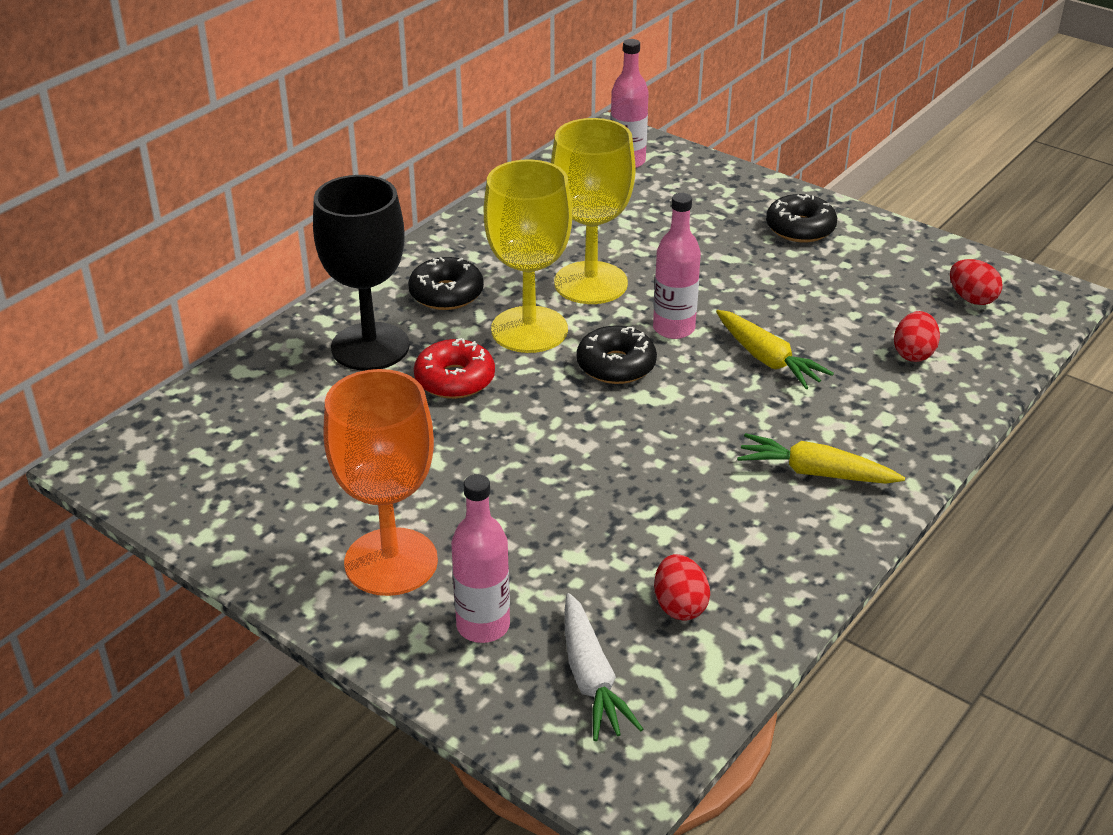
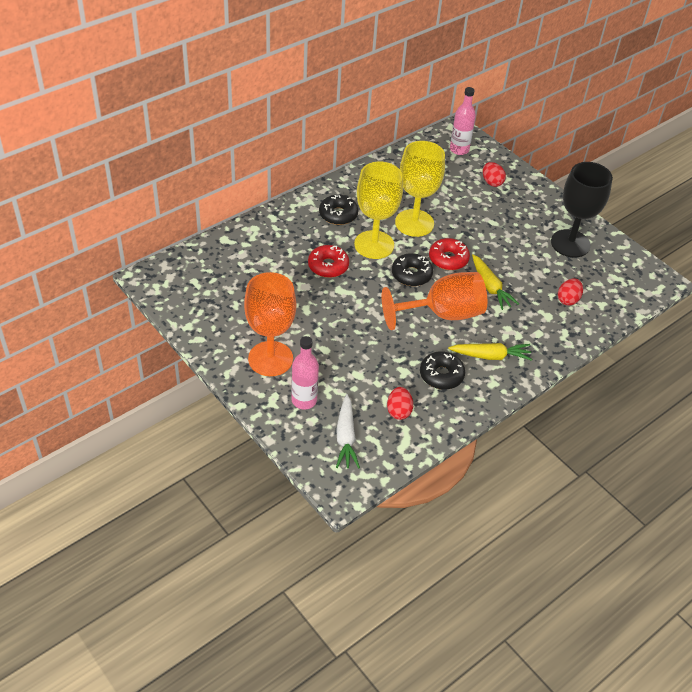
camera: 10 degrees right, 10 degrees up
(370, 347) = (291, 238): black goblet -> black goblet (570, 243)
(673, 328) = (448, 259): pink bottle -> red donut
(699, 419) = (443, 314): none -> orange goblet
(800, 228) = (538, 211): black donut -> black donut (441, 375)
(815, 472) = (490, 356): yellow carrot -> yellow carrot turned 150 degrees clockwise
(971, 299) = (613, 273): red egg -> red egg (492, 182)

